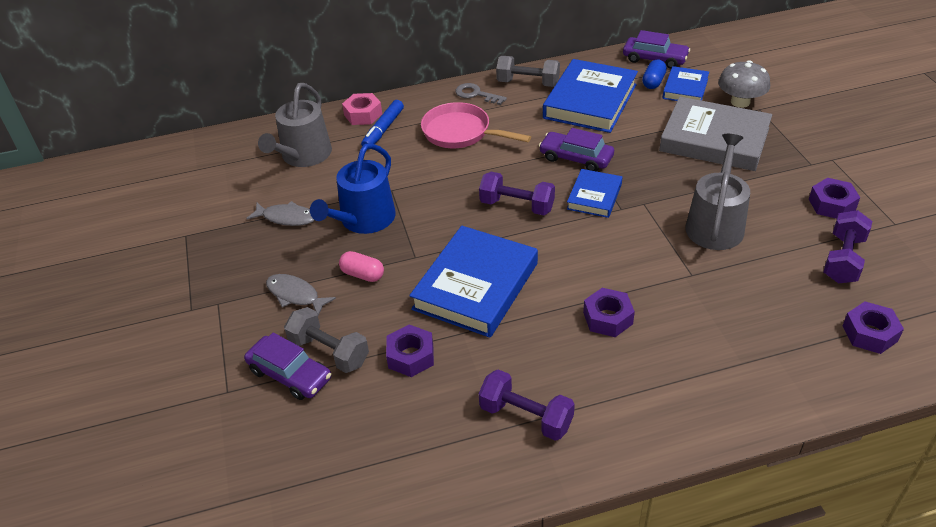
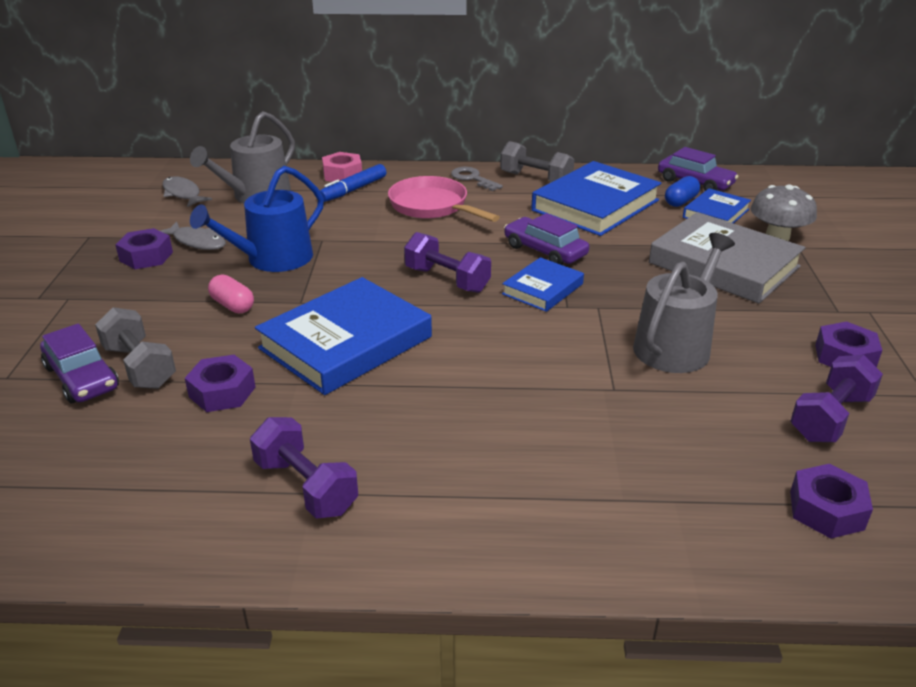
camera: 15 degrees right, 10 degrees down
(295, 295) = (149, 308): grey fish -> grey fish (183, 194)
(607, 318) = (478, 409): purple nut -> purple nut (146, 256)

